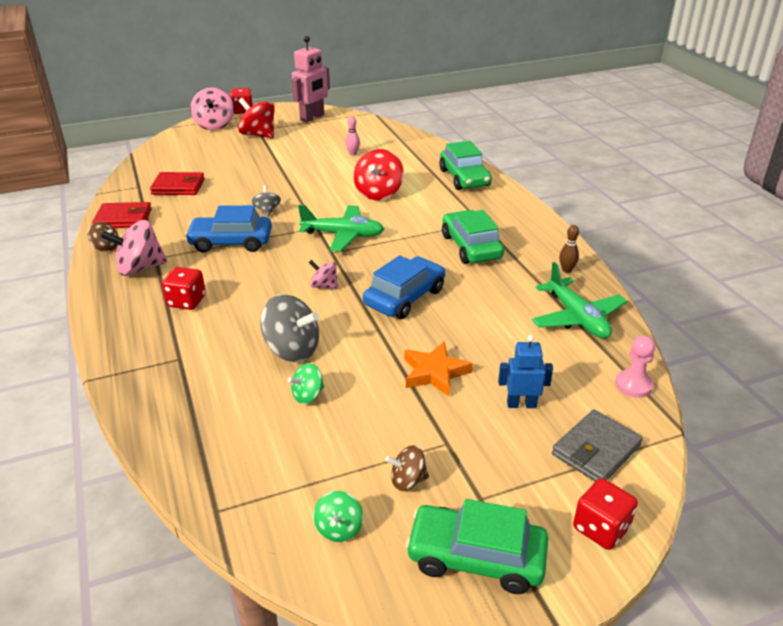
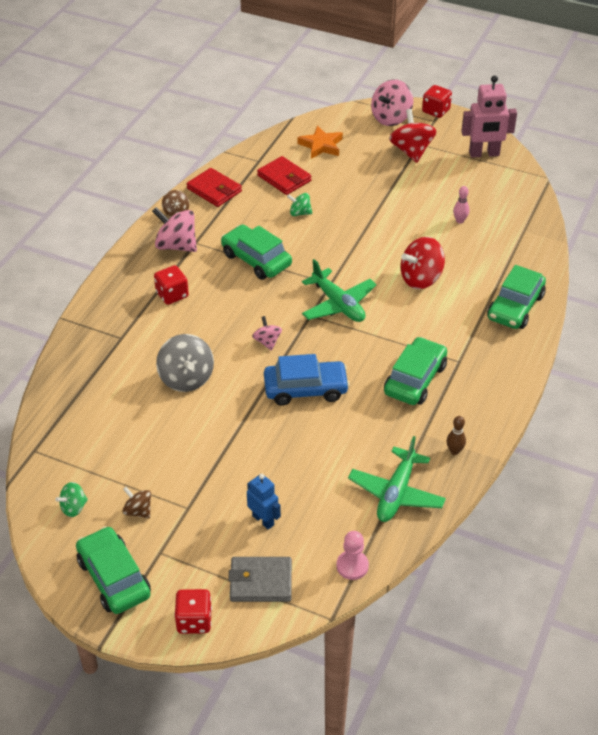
camera: 45 degrees right, 10 degrees up
(231, 242) = (256, 260): blue car -> green car
(267, 211) = (315, 244): grey spinning top -> none
(308, 395) = (156, 417): green spinning top -> green spinning top (300, 213)
(434, 372) = (244, 459): orange star -> orange star (321, 145)

